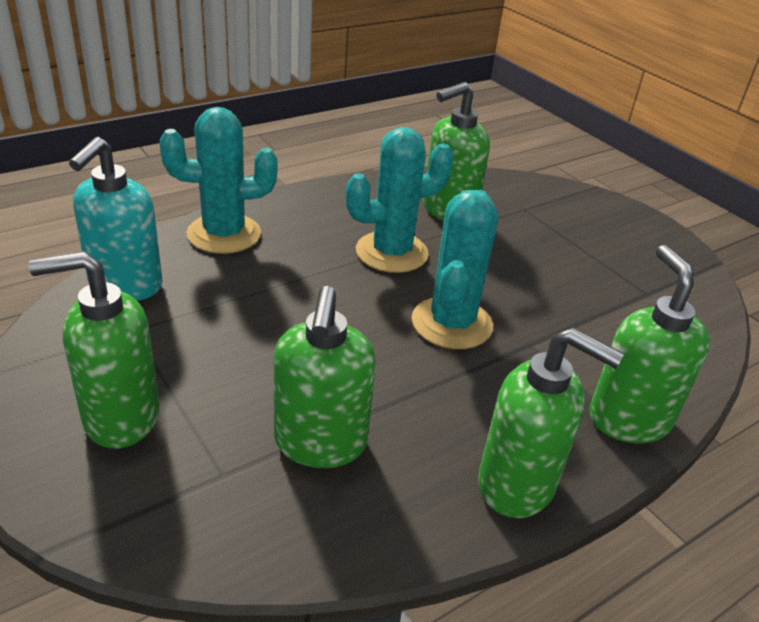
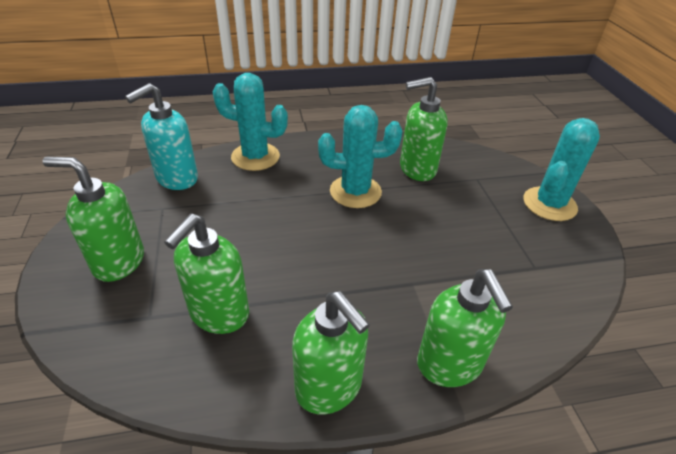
camera: 25 degrees right, 5 degrees up
(451, 323) = (363, 253): turquoise cactus -> turquoise cactus (549, 204)
(628, 419) = (449, 364): green soap dispenser -> green soap dispenser turned 150 degrees clockwise

